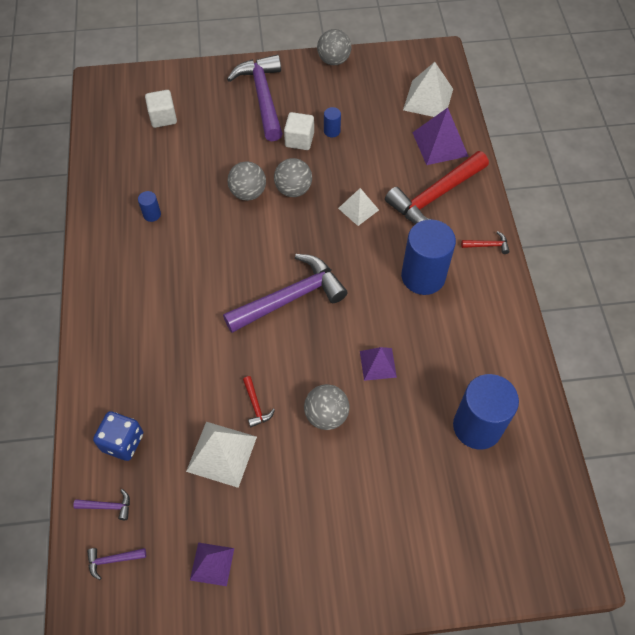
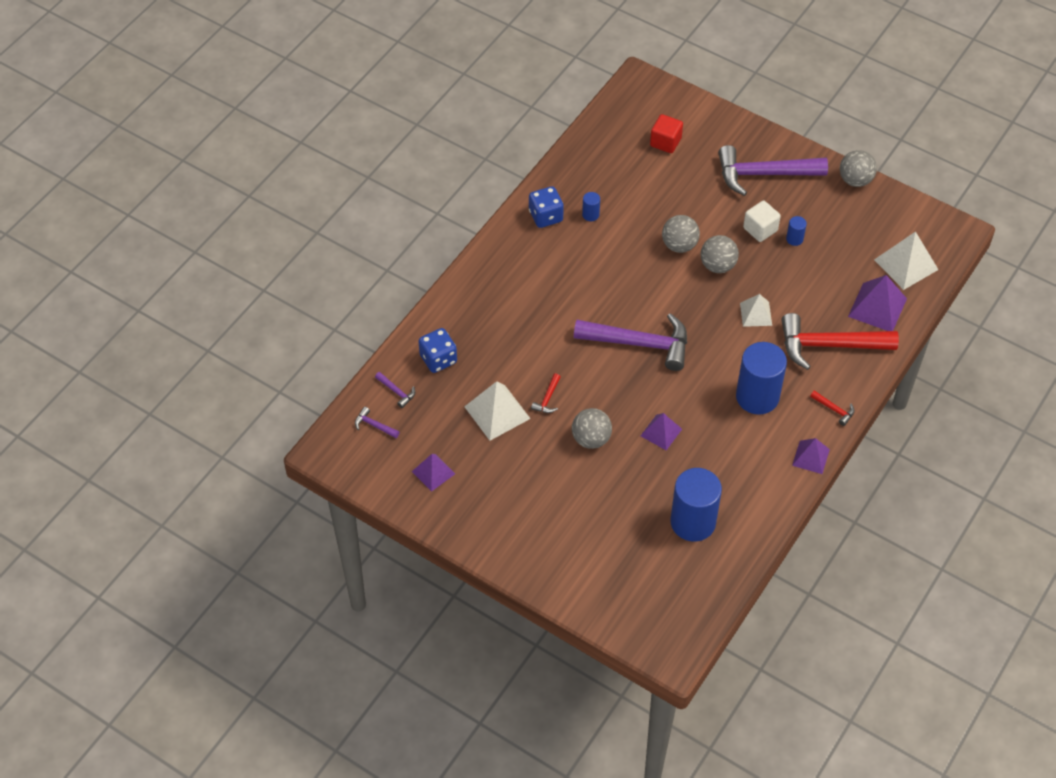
camera: 40 degrees right, 5 degrees down
(113, 241) = (546, 216): none -> blue dice
(163, 117) = (665, 142): white cube -> red cube
(262, 96) = (763, 174): purple hammer -> purple hammer turned 120 degrees counterclockwise
(509, 297) = (810, 457): none -> purple pyramid

